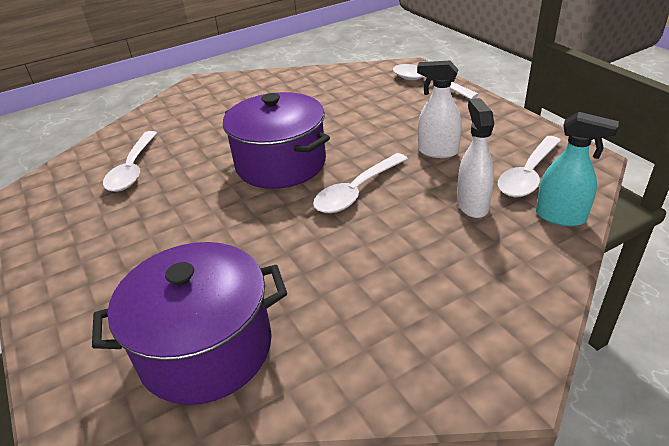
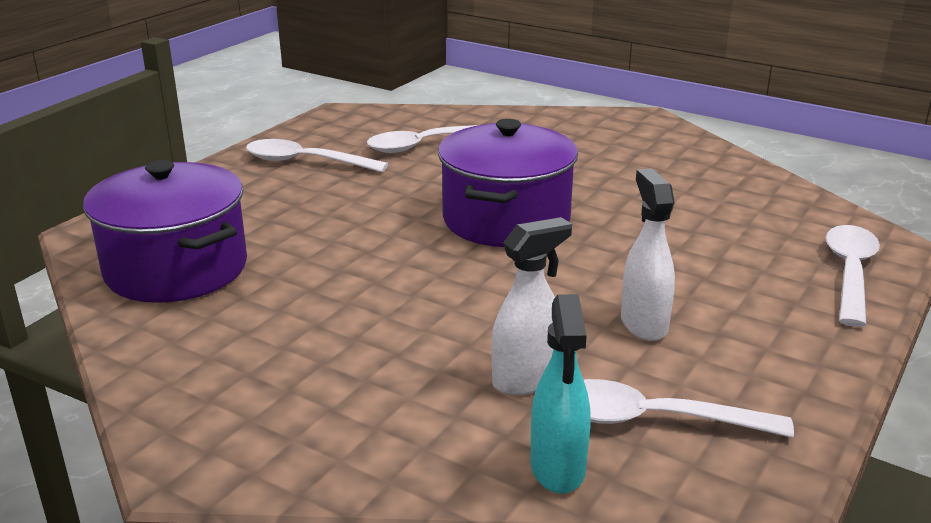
camera: 60 degrees right, 10 degrees down
(356, 191) = (488, 284): white spoon -> white spoon (305, 162)

